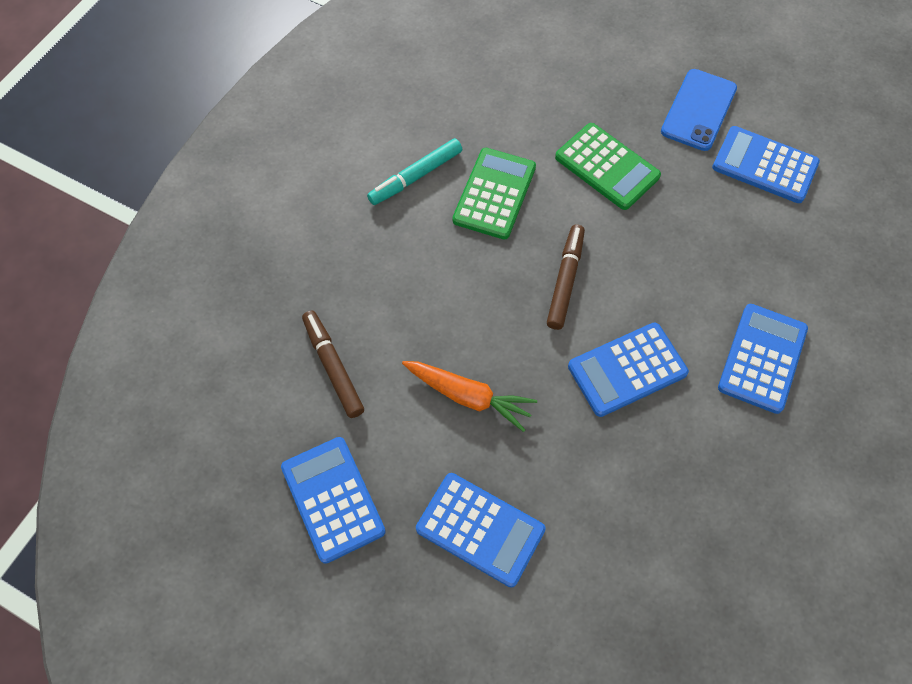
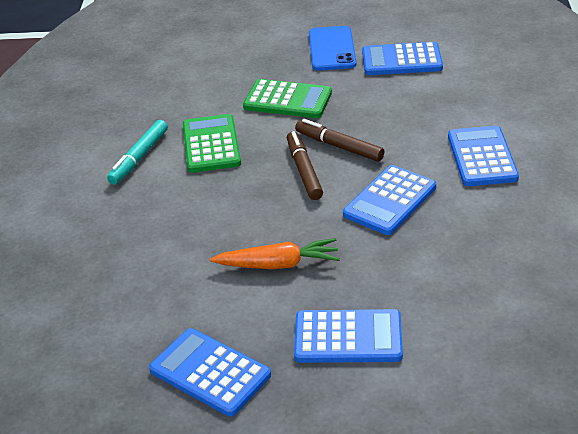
camera: 25 degrees left, 25 degrees down
(333, 367) = (150, 292): brown marker -> brown marker (339, 146)

